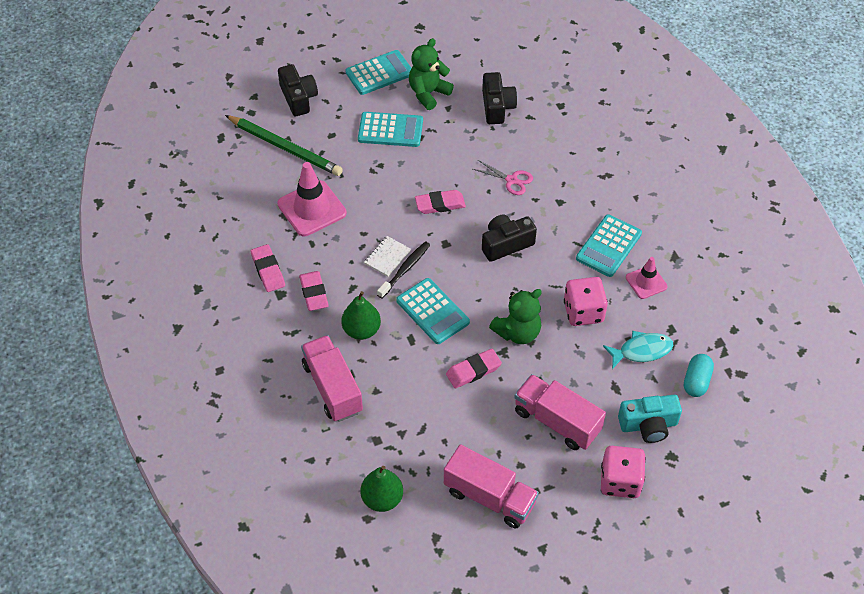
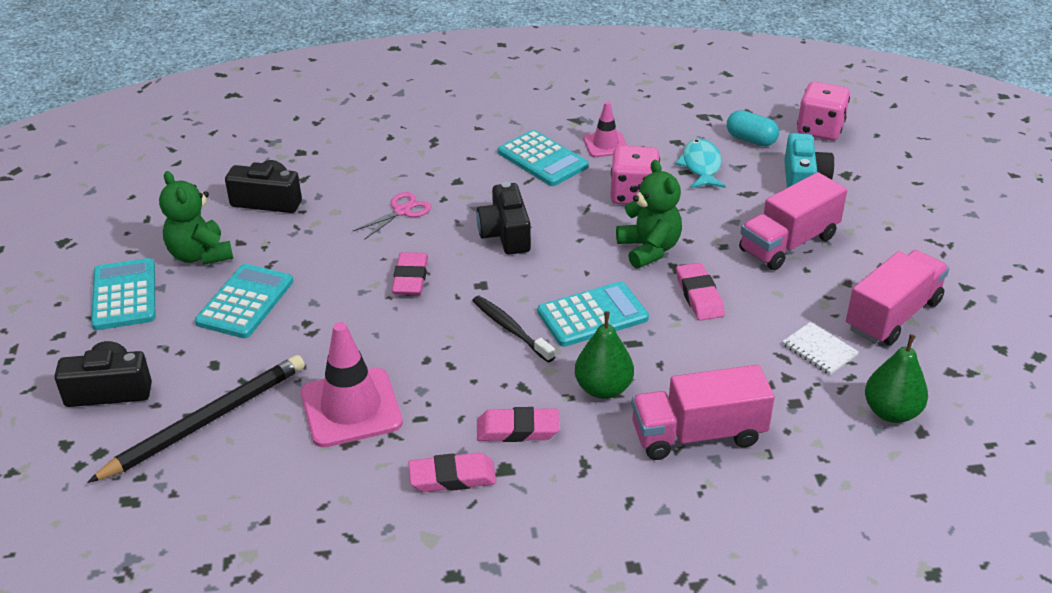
camera: 75 degrees left, 15 degrees down
(285, 147) = (206, 421): green pencil -> black pencil
(387, 257) = (481, 342): white notebook -> white notebook (819, 350)
(620, 481) = (876, 214): pink dice -> pink dice (820, 130)

